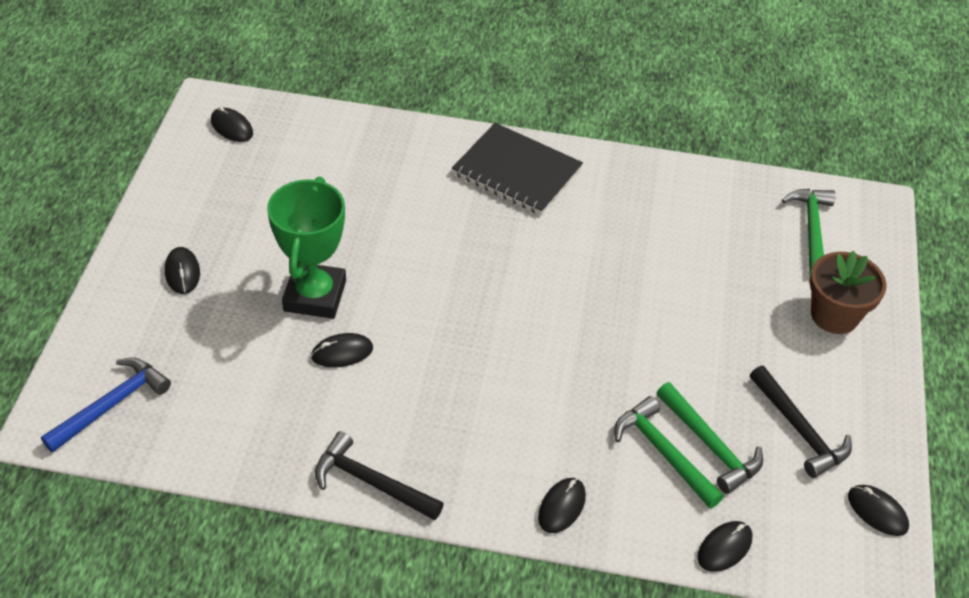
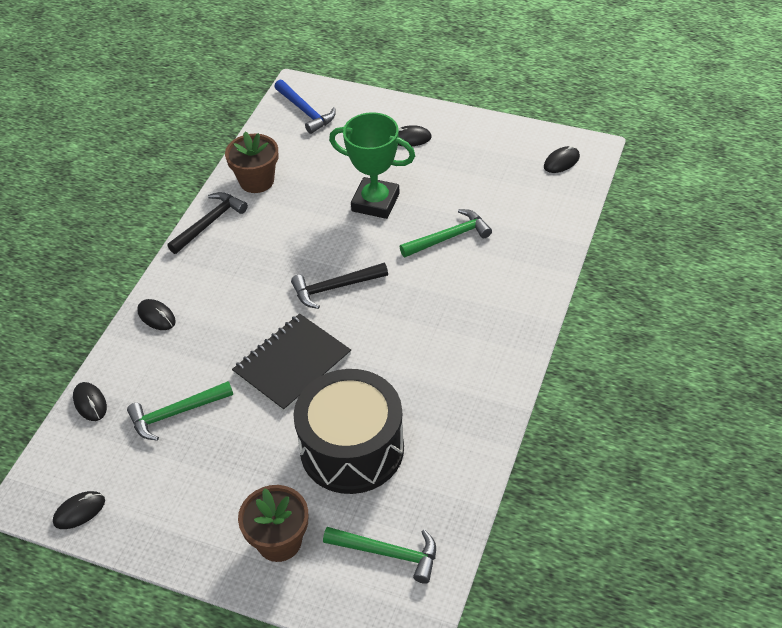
camera: 105 degrees right, 0 degrees up
(276, 440) = (256, 181): none -> brown flower pot
(342, 353) = (319, 214): black mouse -> none
(517, 171) = (494, 333): black notebook -> black notebook (292, 364)
(663, 452) = (179, 382): green hammer -> green hammer (449, 237)
(703, 271) = (352, 448): none -> black drum
(799, 430) = (169, 478): black hammer -> black hammer (335, 287)

